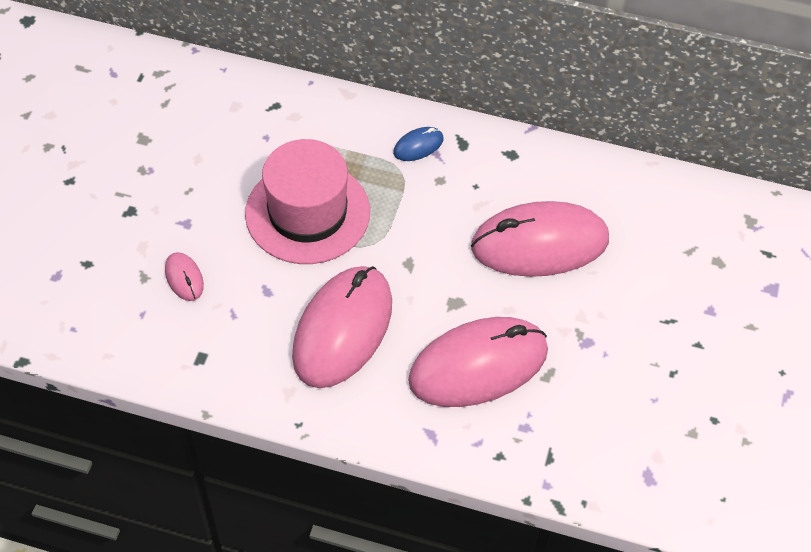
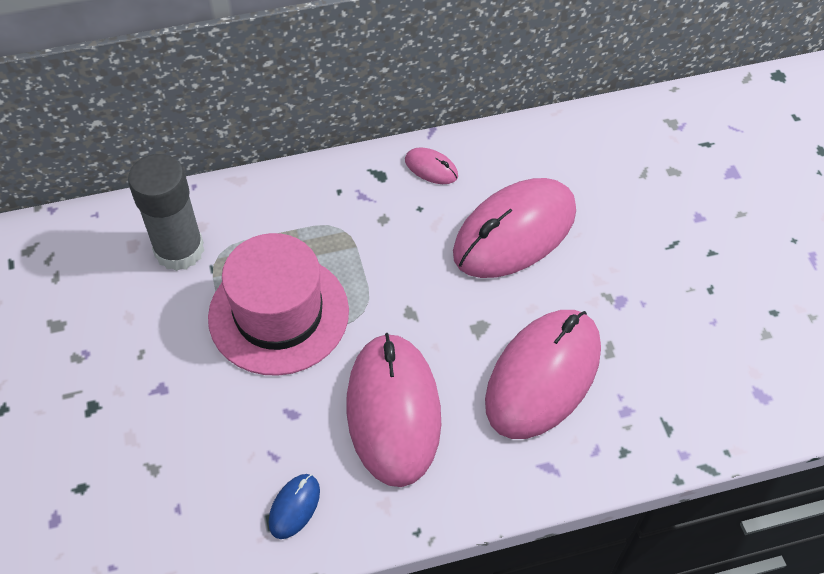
camera: 30 degrees left, 0 degrees up
(184, 278) = (197, 446): pink mouse -> pink mouse (431, 168)
(267, 127) = (179, 250): none -> grey glue stick
(418, 146) = (340, 197): blue mouse -> blue mouse (294, 507)

